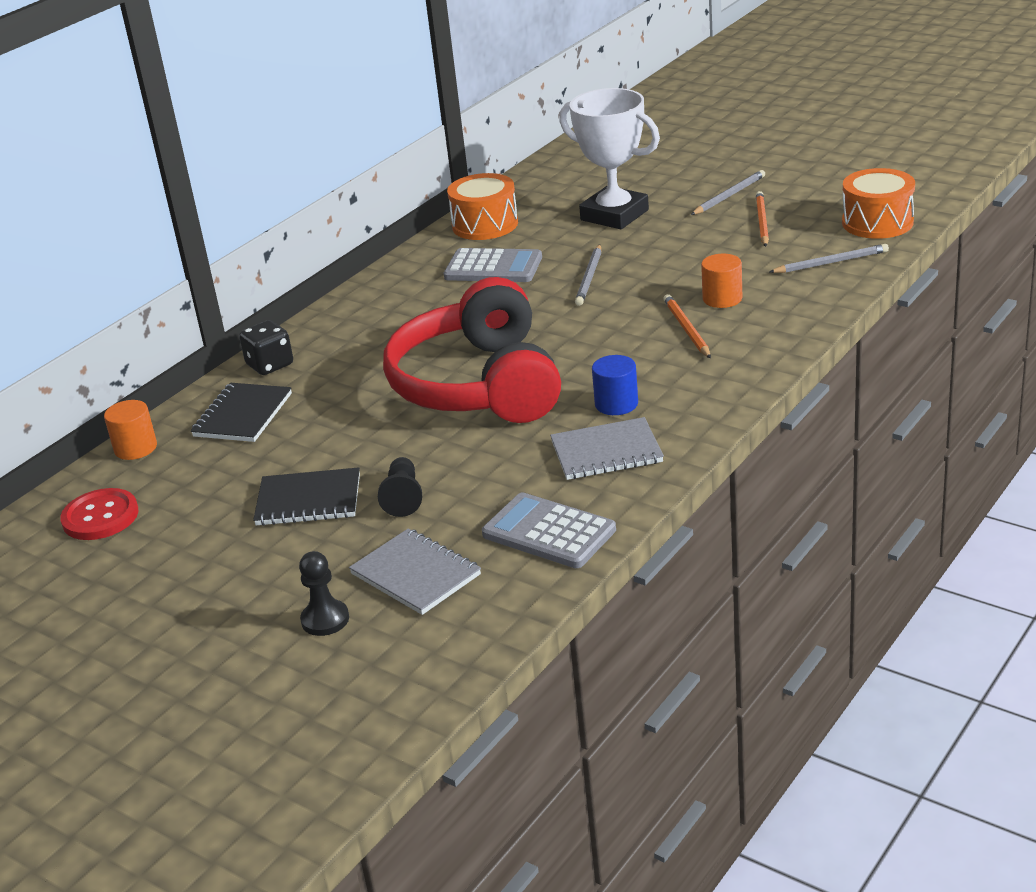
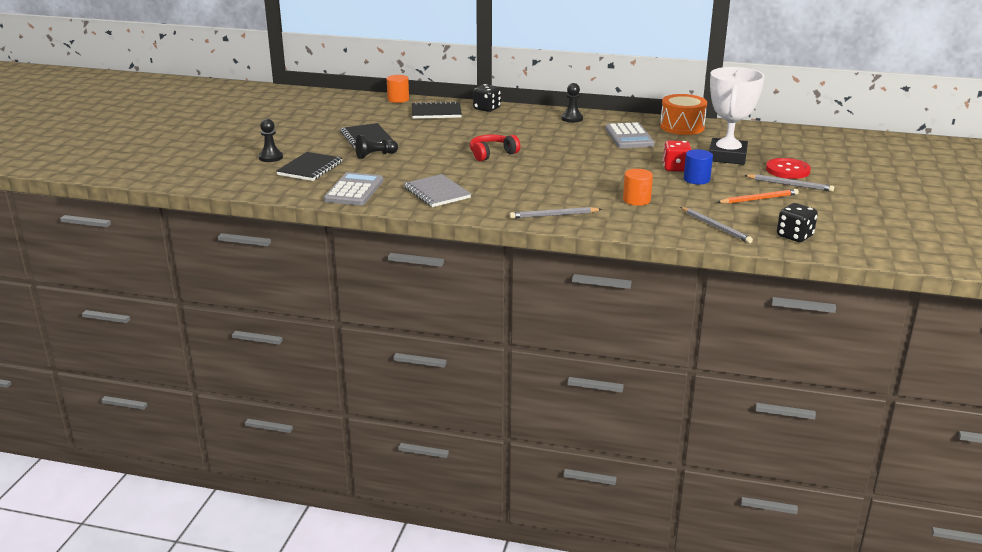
camera: 65 degrees right, 5 degrees down
(100, 517) = (340, 104): red button -> red button (787, 170)
(382, 299) = (572, 119): none -> black pawn
(416, 574) = (310, 168): grey notebook -> black notebook
(478, 385) = (492, 154): red headphones -> red headphones, size x0.43
(589, 277) = (636, 162): grey pencil -> grey pencil (553, 215)
(616, 404) = (489, 188): blue cylinder -> blue cylinder (696, 179)
(631, 255) = (675, 168): none -> red dice
(686, 329) = (589, 195): orange pencil -> none
(877, 222) = (794, 236): orange drum -> black dice

